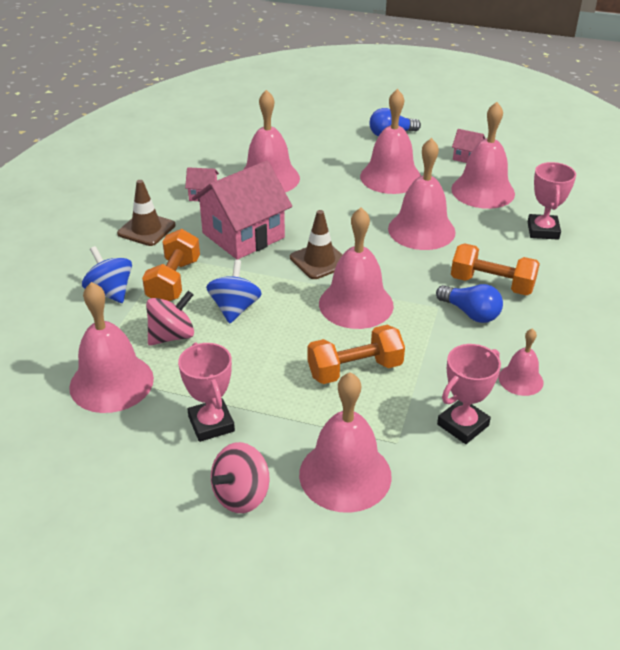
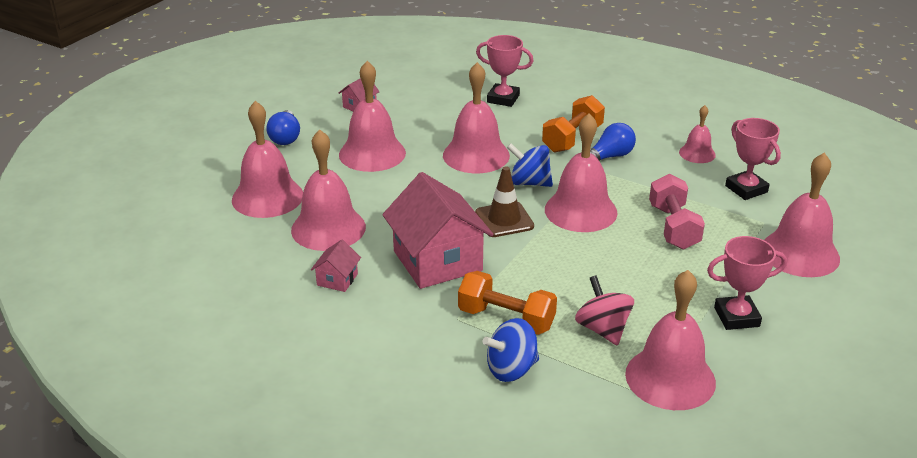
camera: 75 degrees left, 5 degrees down
(146, 229) = (392, 331): brown traffic cone -> none
(235, 308) = (567, 282): blue spinning top -> blue spinning top (529, 183)
(241, 495) = (824, 310): pink spinning top -> none
(355, 369) = (673, 227): orange dumbbell -> pink dumbbell
(483, 191) = (425, 111): pink bell -> pink bell (267, 197)

